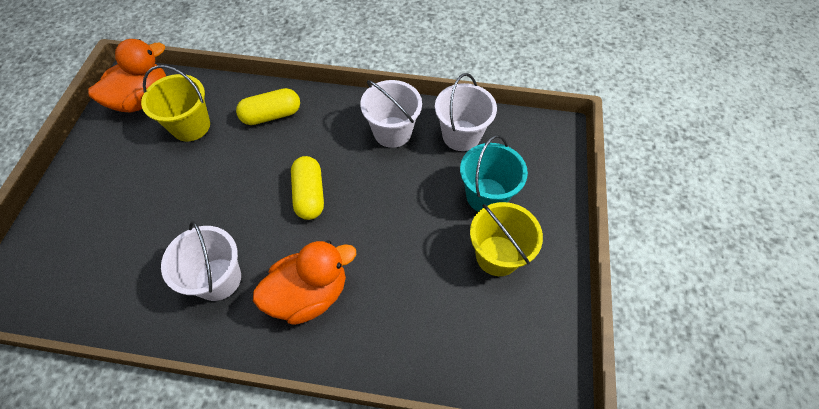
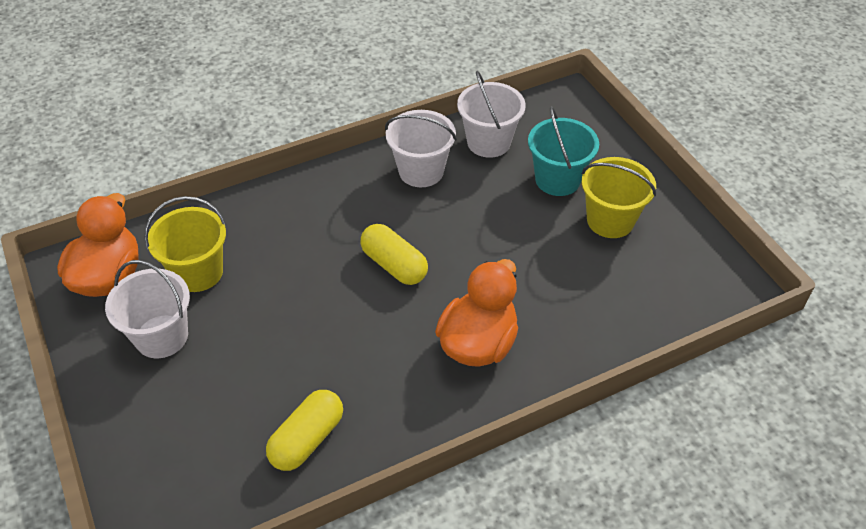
camera: 35 degrees left, 10 degrees down
(218, 279) = (377, 383): white bucket -> white bucket (161, 336)
(272, 115) = (280, 218): yellow capsule -> yellow capsule (307, 439)

